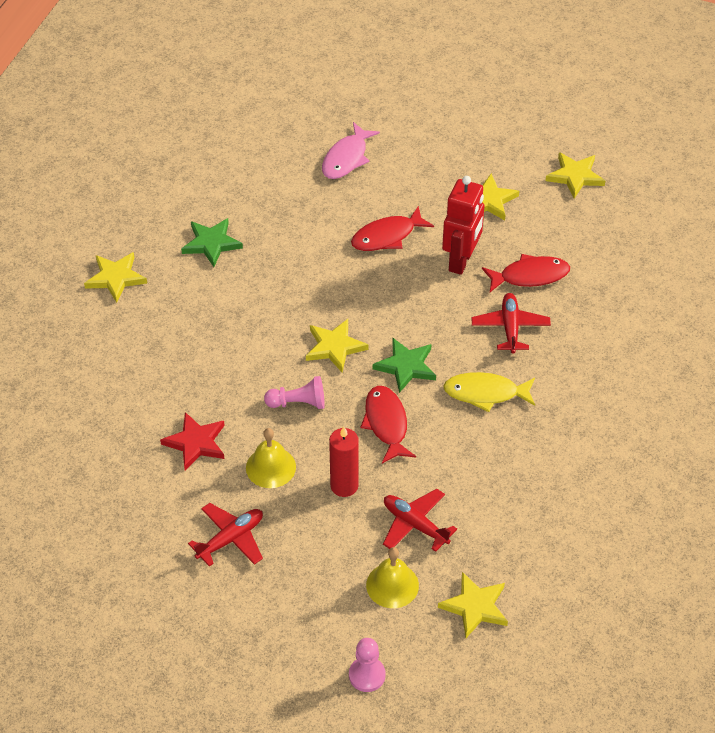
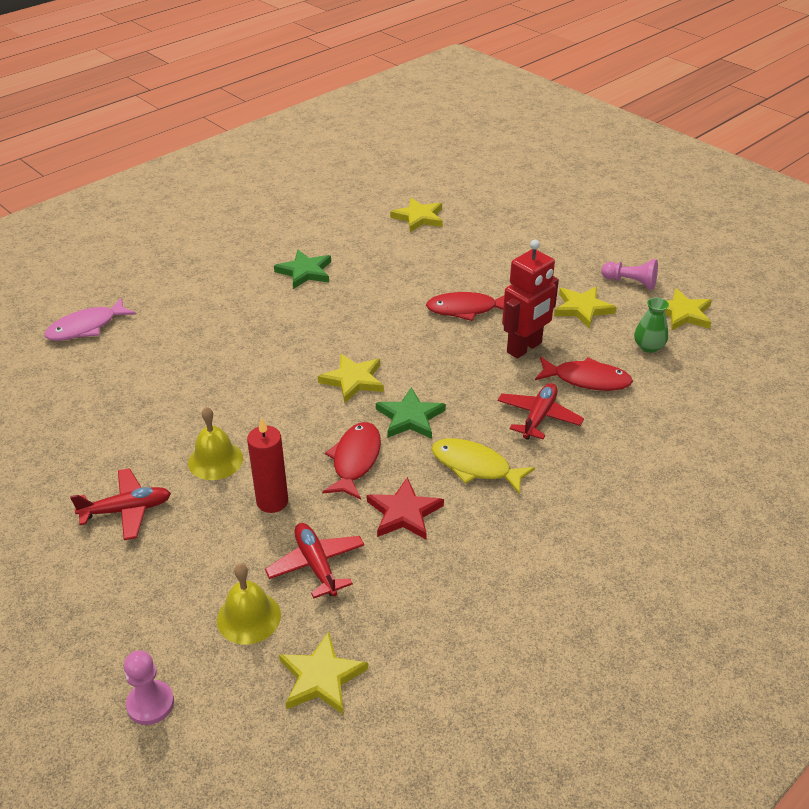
camera: 25 degrees right, 10 degrees down
(116, 278) = (205, 273): yellow star -> yellow star (419, 217)
(196, 443) = (165, 416): red star -> red star (404, 513)
(298, 403) = (284, 415): pink pawn -> pink pawn (631, 282)
(346, 158) = (469, 244): pink fish -> pink fish (86, 327)
(563, 223) = (648, 347): none -> green vase

